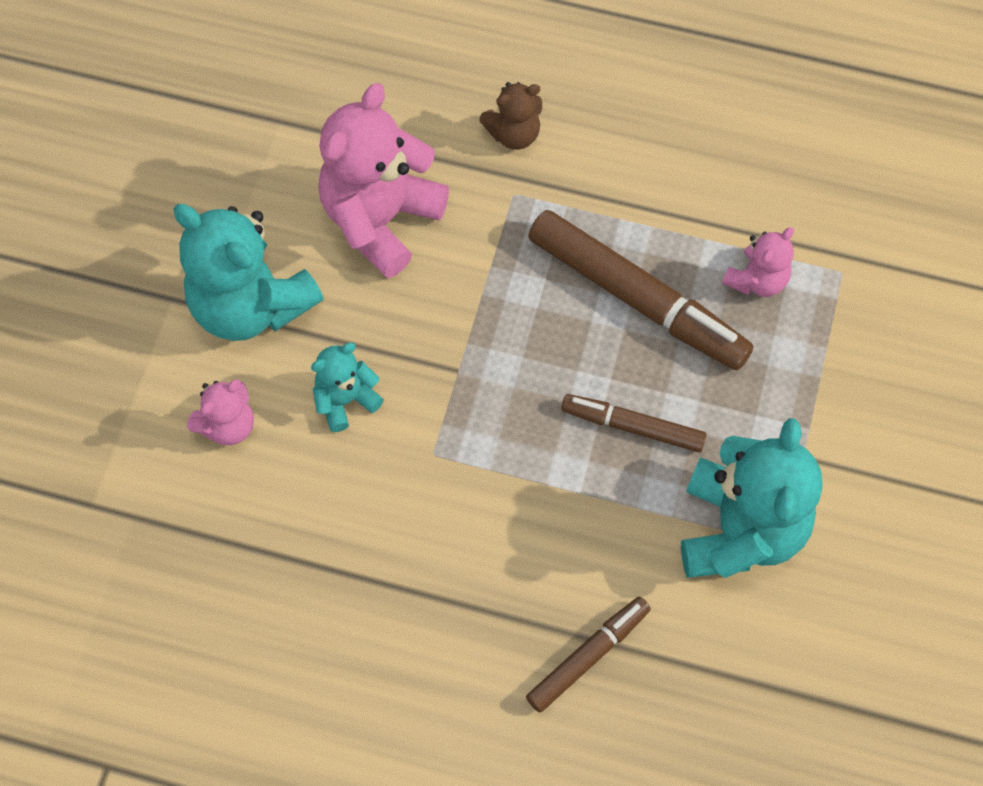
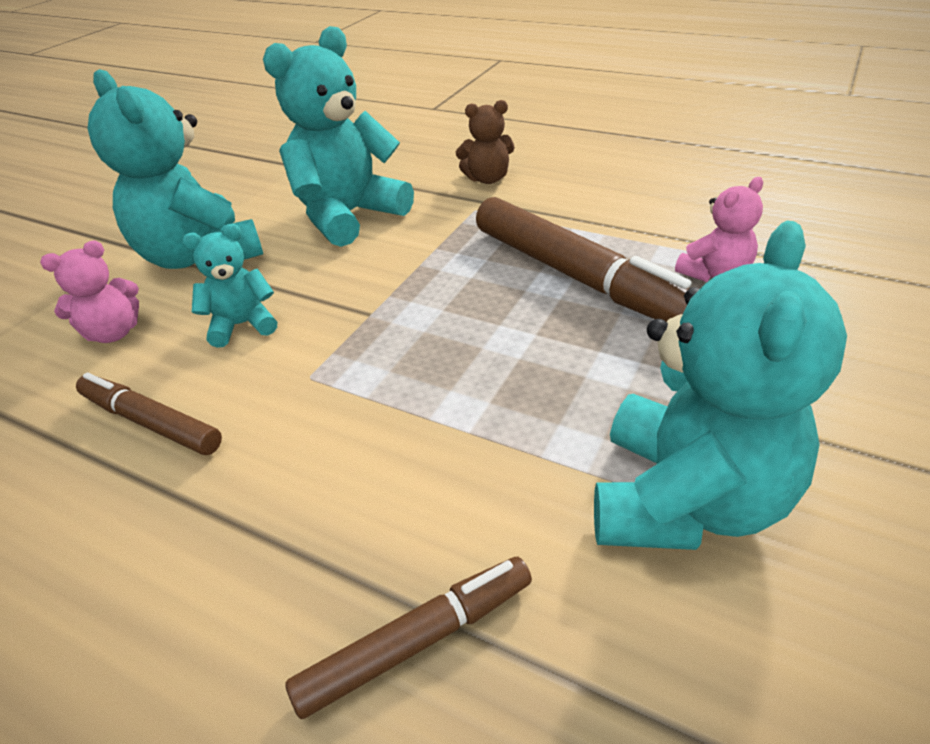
camera: 15 degrees right, 25 degrees down
(381, 219) = (348, 216): pink teddy bear -> turquoise teddy bear
(632, 427) = (552, 376): brown marker -> brown marker (151, 422)

